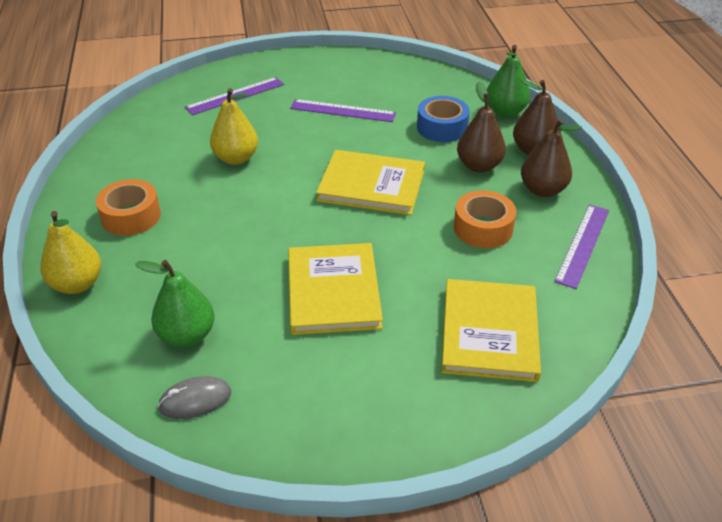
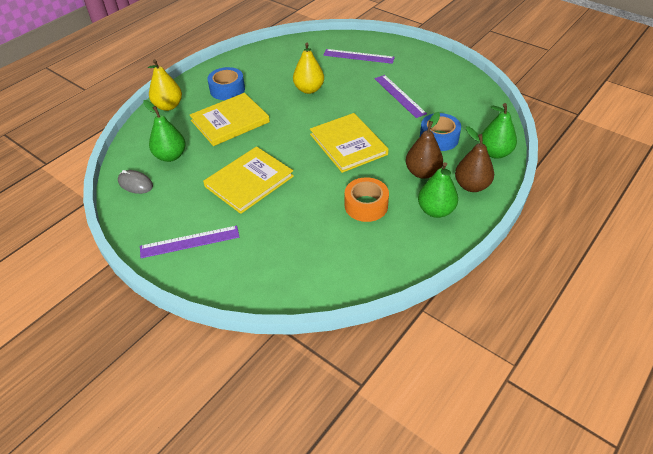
camera: 50 degrees right, 5 degrees up
(131, 216) = (227, 89): orange tape -> blue tape
(490, 332) = (281, 255): yellow book -> yellow book (230, 121)
(542, 190) = (436, 210): brown pear -> green pear
(582, 244) = (404, 255): purple ruler -> purple ruler (190, 241)

